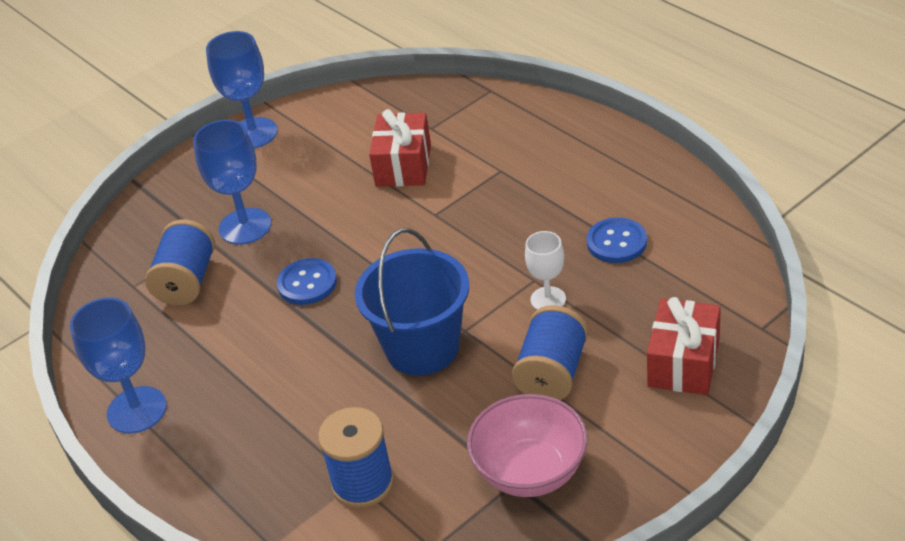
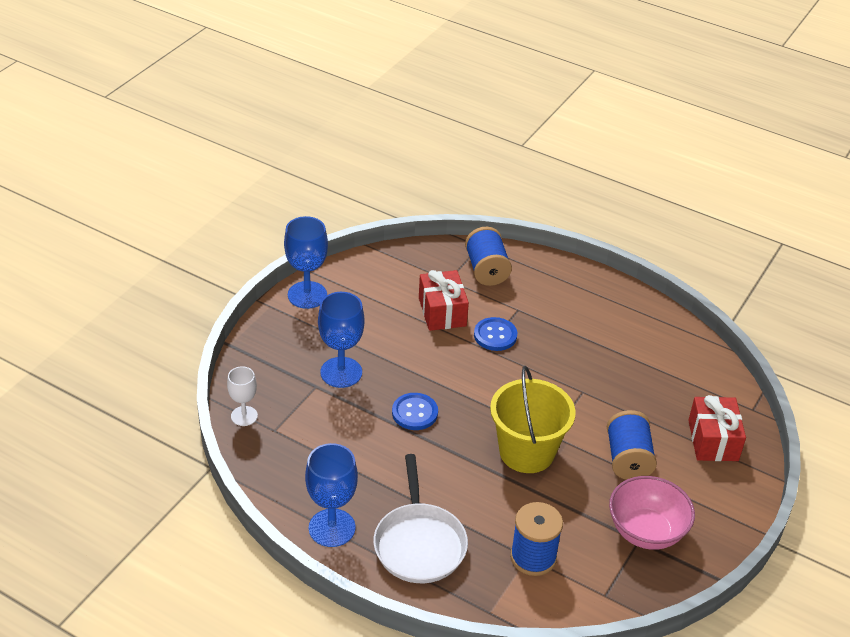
camera: 25 degrees left, 0 degrees up
(187, 281) = (317, 421): blue spool -> blue spool (486, 270)
(229, 445) = (419, 544): none -> white pan
(422, 348) = (526, 452): blue bucket -> yellow bucket
(548, 299) = (599, 405): white goblet -> white goblet (244, 416)
(616, 242) = (628, 357): blue button -> blue button (495, 335)

